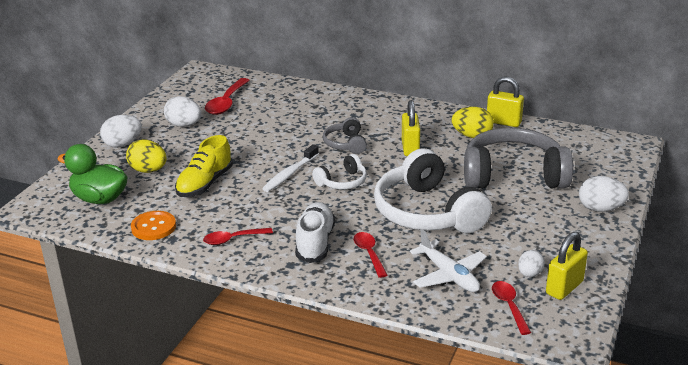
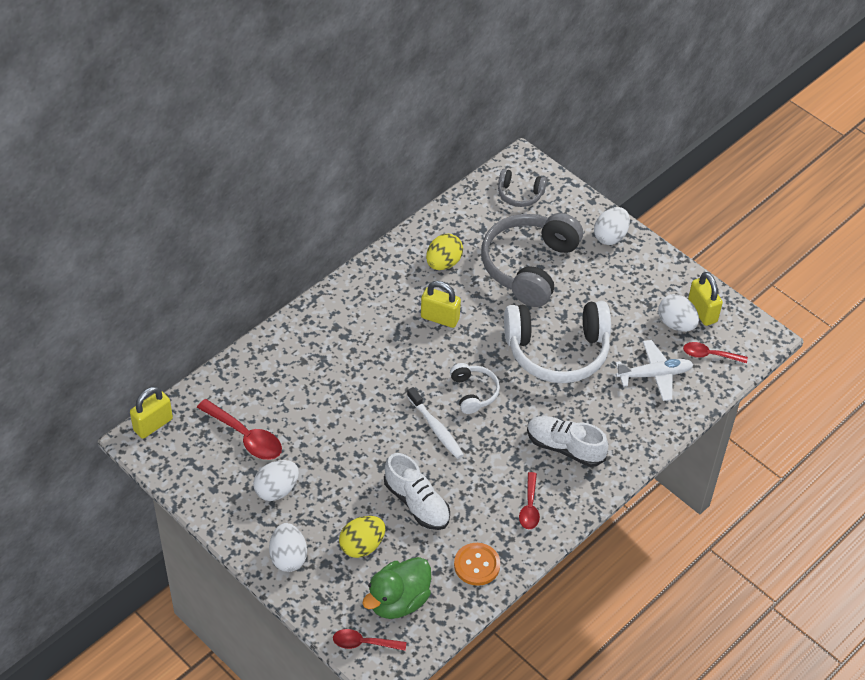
camera: 70 degrees left, 20 degrees up
(205, 184) = (417, 503): yellow shoe -> white shoe
(346, 144) = (402, 364): grey headphones -> grey headphones (520, 194)
(369, 253) = (599, 415): red spoon -> red spoon (363, 643)
(503, 122) = (431, 228): yellow padlock -> yellow padlock (153, 425)
(529, 274) = (676, 324): white egg -> white egg, size x1.55

